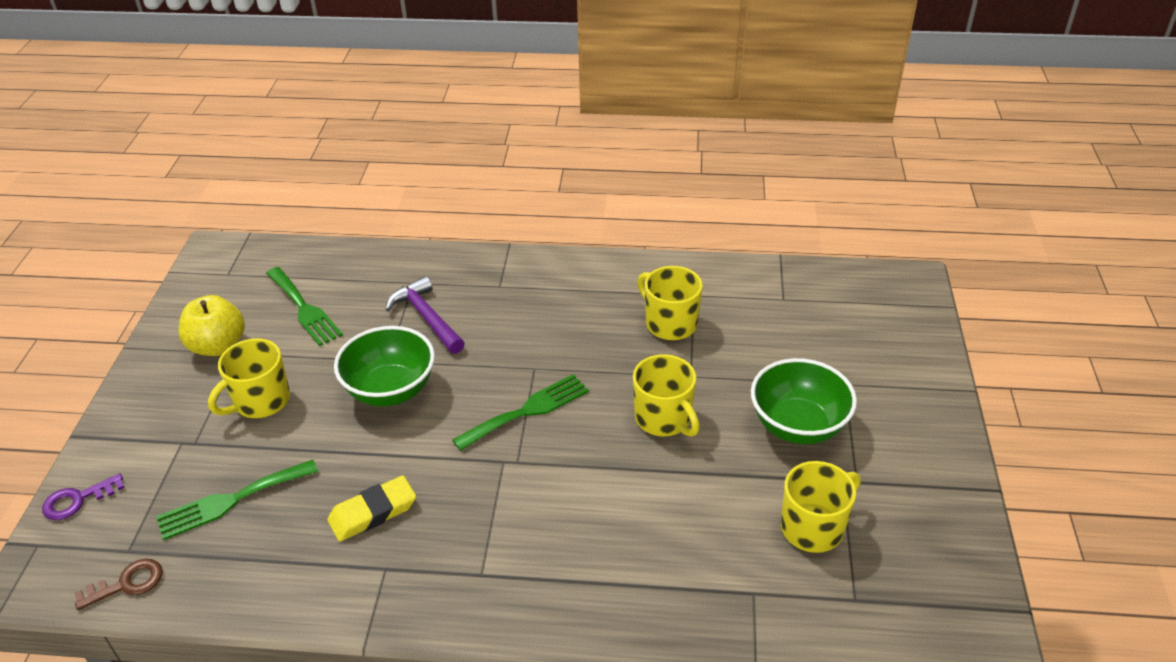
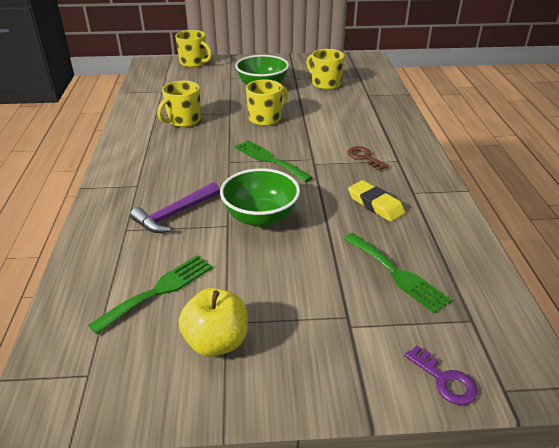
camera: 100 degrees left, 5 degrees down
(127, 584) = (499, 308): brown key -> brown key (364, 157)
(260, 401) = (288, 287): yellow mug -> yellow mug (194, 63)

